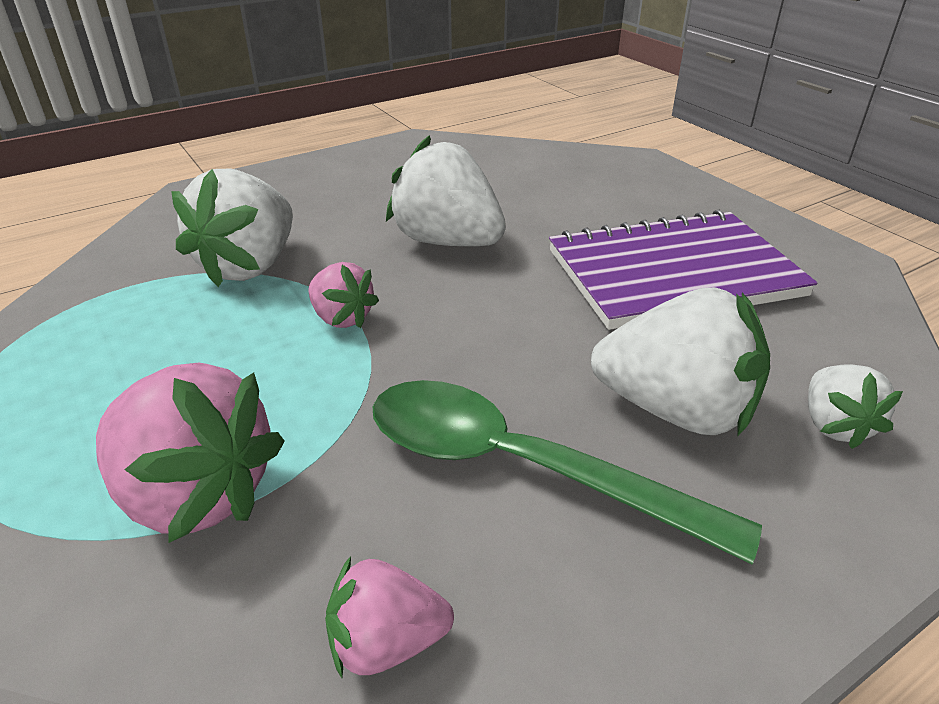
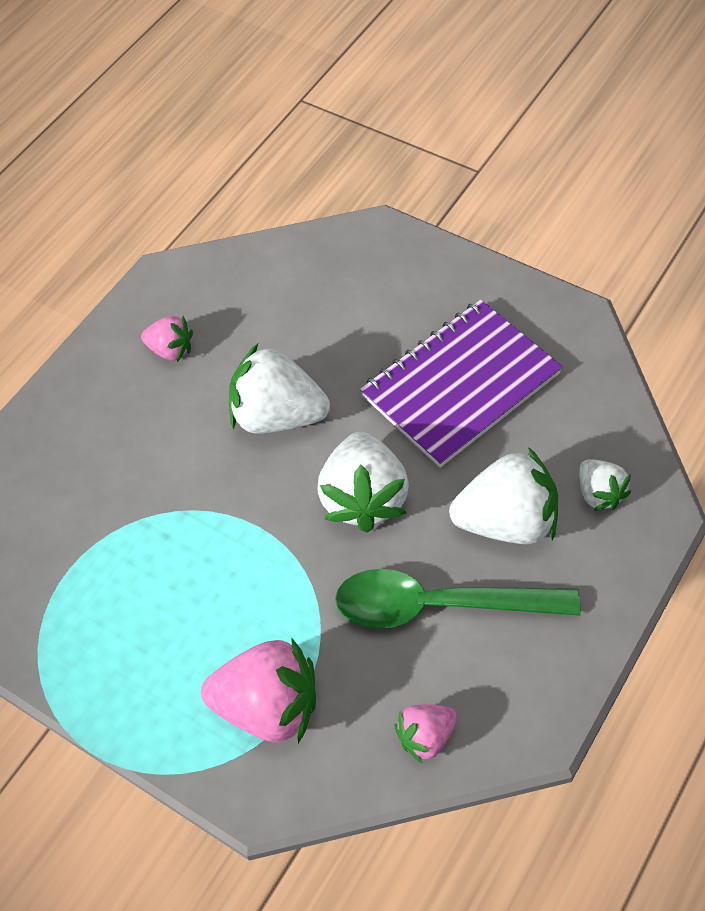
camera: 20 degrees left, 20 degrees up
(250, 266) = (145, 509): white strawberry -> white strawberry (364, 498)
(341, 318) = (254, 533): pink strawberry -> pink strawberry (171, 350)

